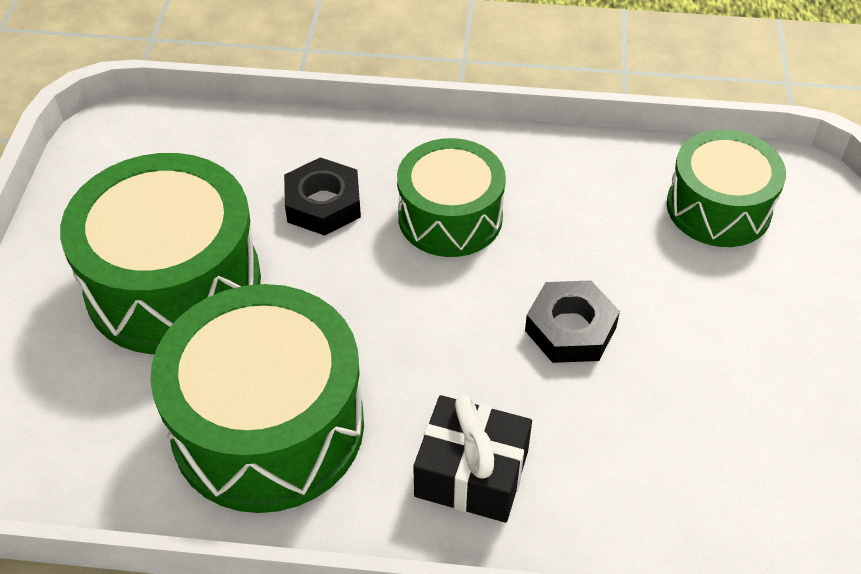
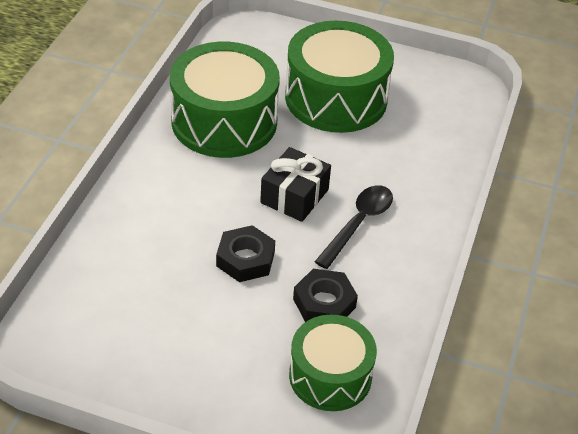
camera: 100 degrees right, 5 degrees down
(323, 204) = (385, 166): black nut -> black nut (324, 303)
(450, 217) = (359, 223): green drum -> black spoon
(471, 473) = (162, 191): black gift -> black gift (294, 196)

